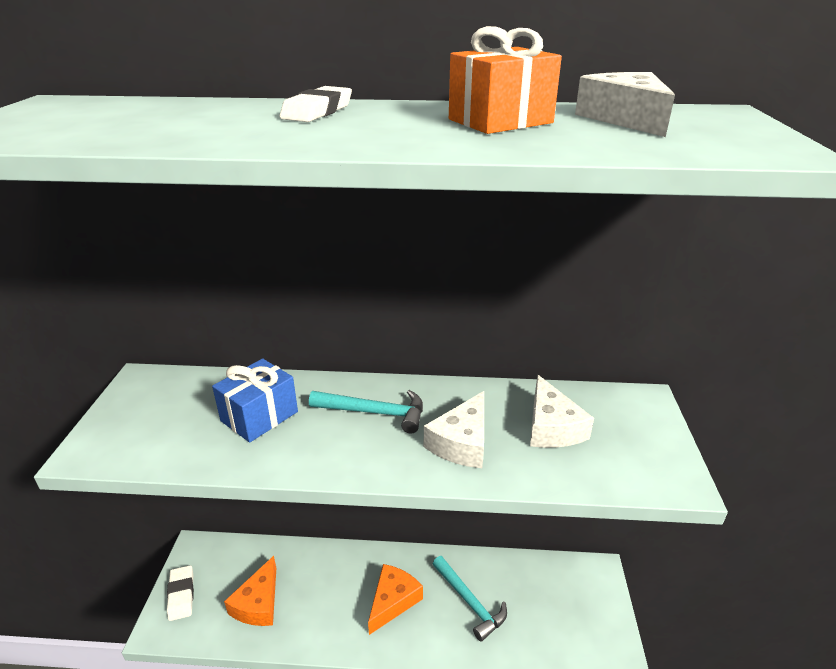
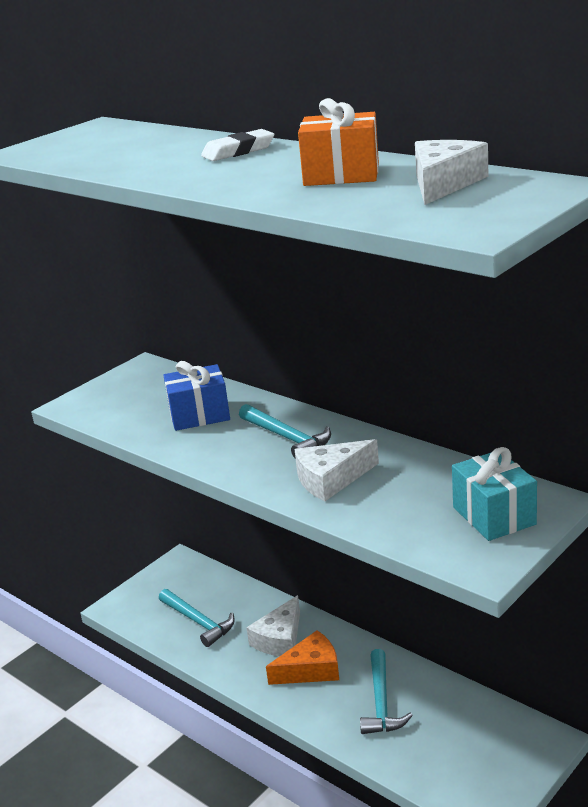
camera: 40 degrees right, 5 degrees down
(181, 595) = (146, 591): white eraser -> none
(258, 603) = (198, 622): orange cheese -> turquoise hammer
(552, 427) = (425, 493): white cheese -> white cheese (280, 639)
(625, 428) = (494, 516): none -> turquoise gift

